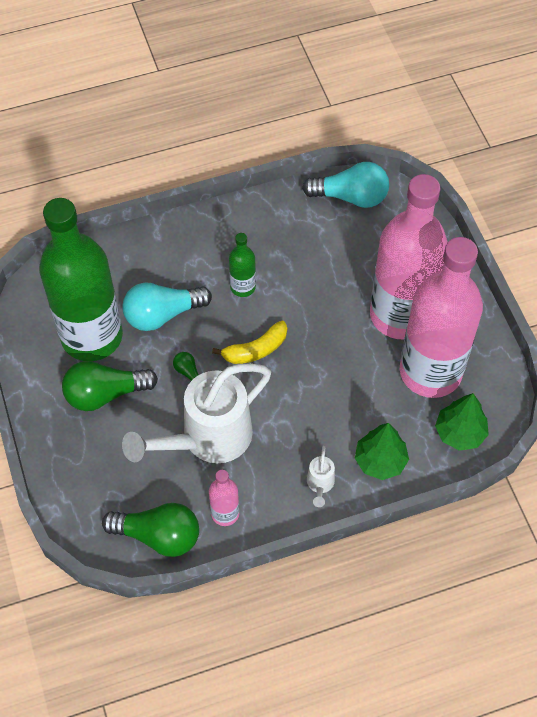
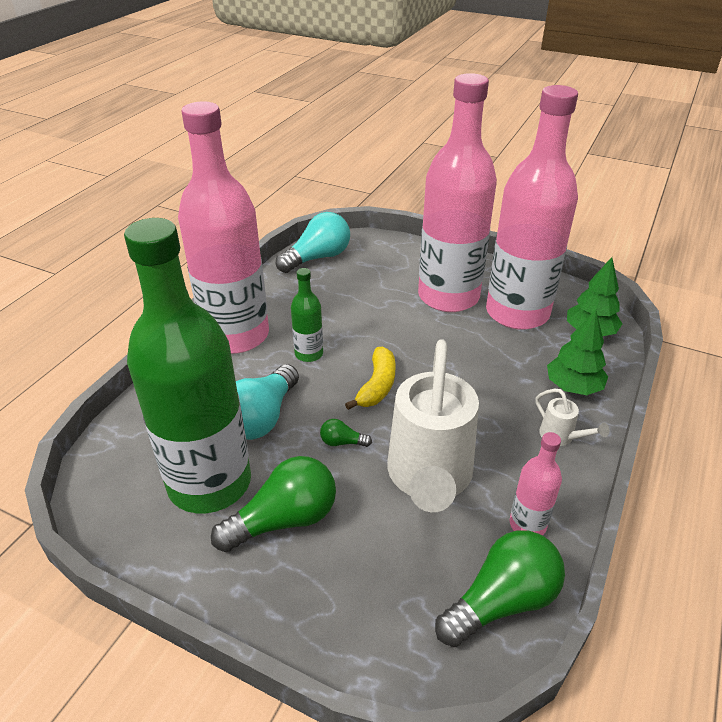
camera: 45 degrees left, 20 degrees down
(105, 394) = (284, 520): green light bulb -> green light bulb turned 150 degrees counterclockwise
(214, 232) = (236, 335): none -> pink bottle

